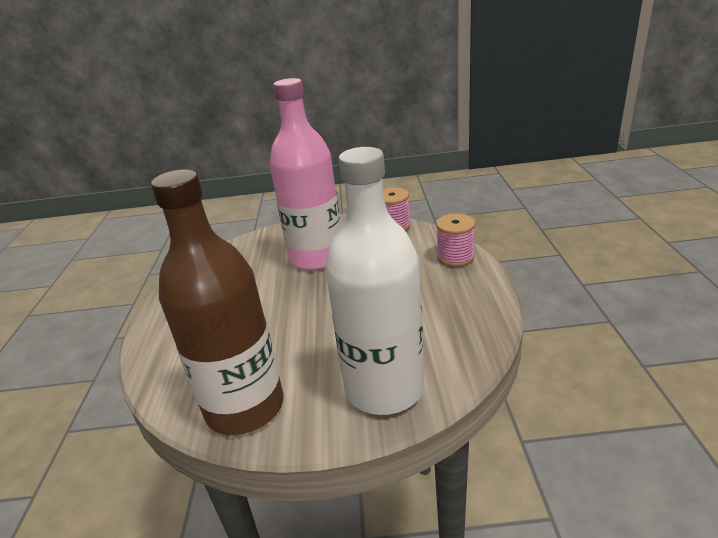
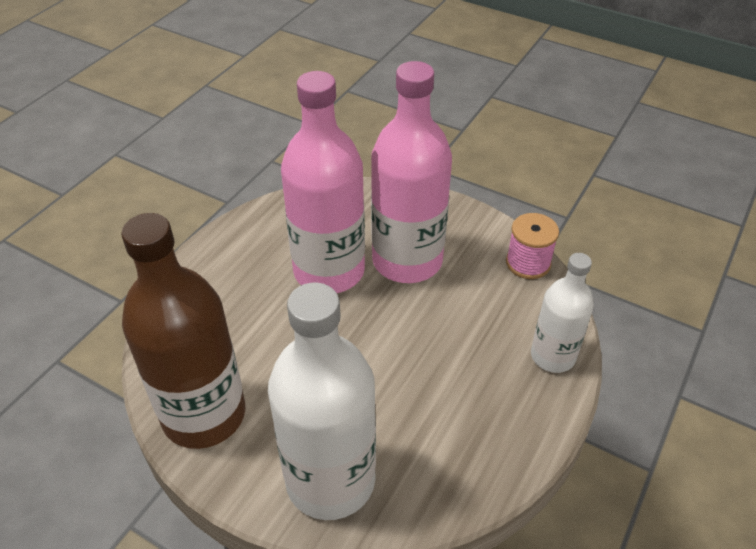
camera: 30 degrees right, 15 degrees up
(266, 285) = (329, 271): none -> pink bottle
(455, 257) = (553, 356): pink spool -> white bottle

